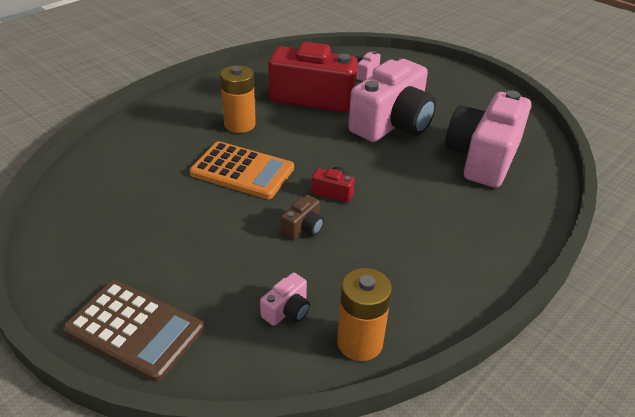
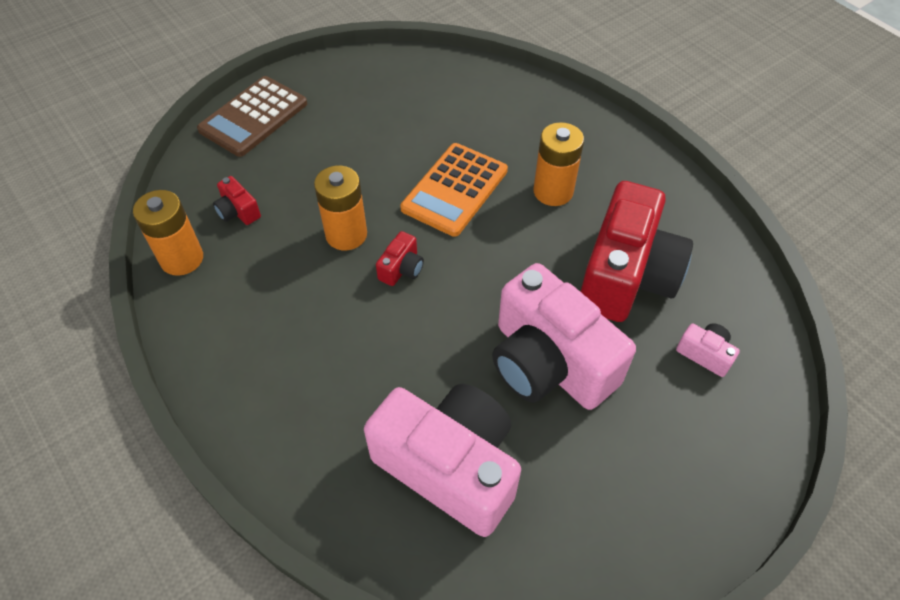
camera: 100 degrees right, 15 degrees up
(287, 310) = (238, 211): pink camera -> red camera
(303, 227) = (346, 234): brown camera -> orange battery

